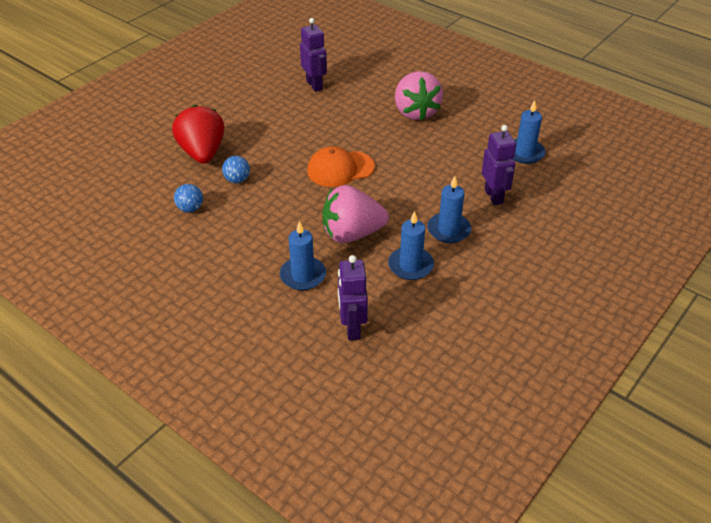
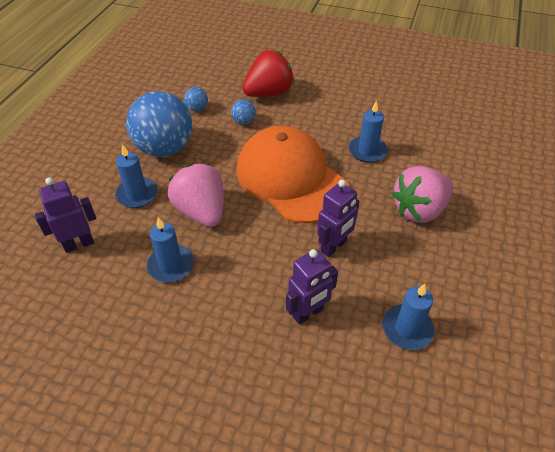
camera: 70 degrees right, 5 degrees up
(242, 244) = (164, 148): none -> blue ball
(314, 85) = (410, 126): purple robot -> purple robot (334, 247)
(340, 169) = (291, 178): orange cap -> orange cap, size x1.83
(448, 230) = (234, 284): blue candle -> blue candle (367, 151)

